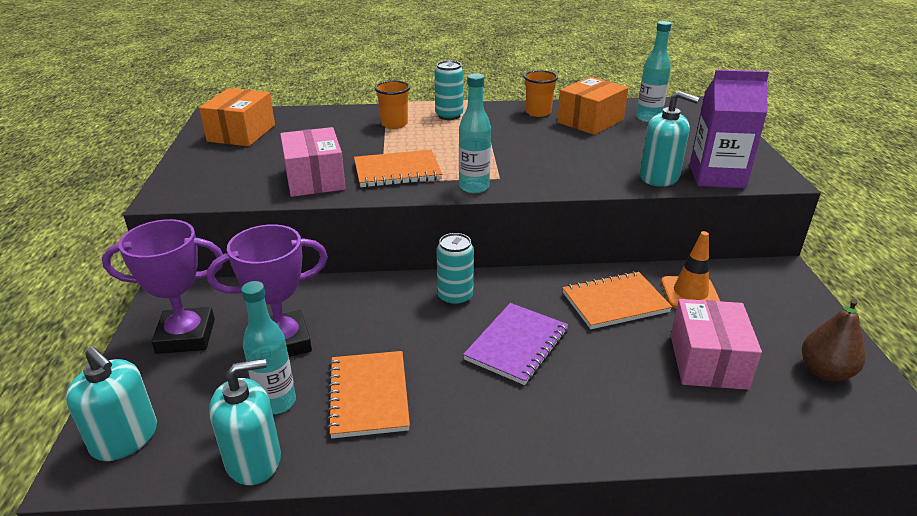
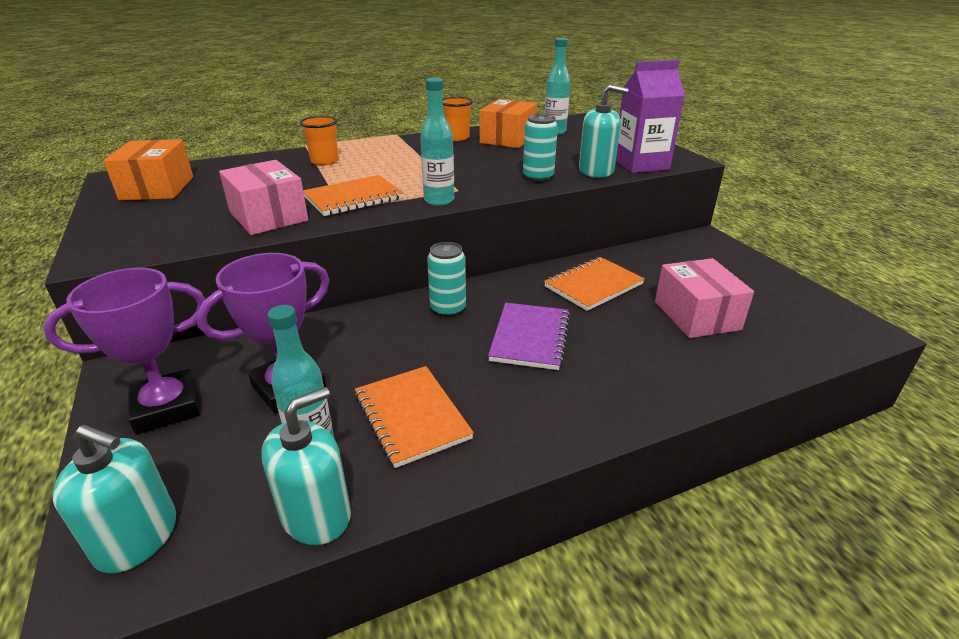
camera: 20 degrees left, 0 degrees up
(449, 115) = (375, 149): turquoise can -> turquoise can (538, 177)
(690, 293) = (649, 267): orange traffic cone -> none
(825, 372) = (786, 304): brown pear -> none

